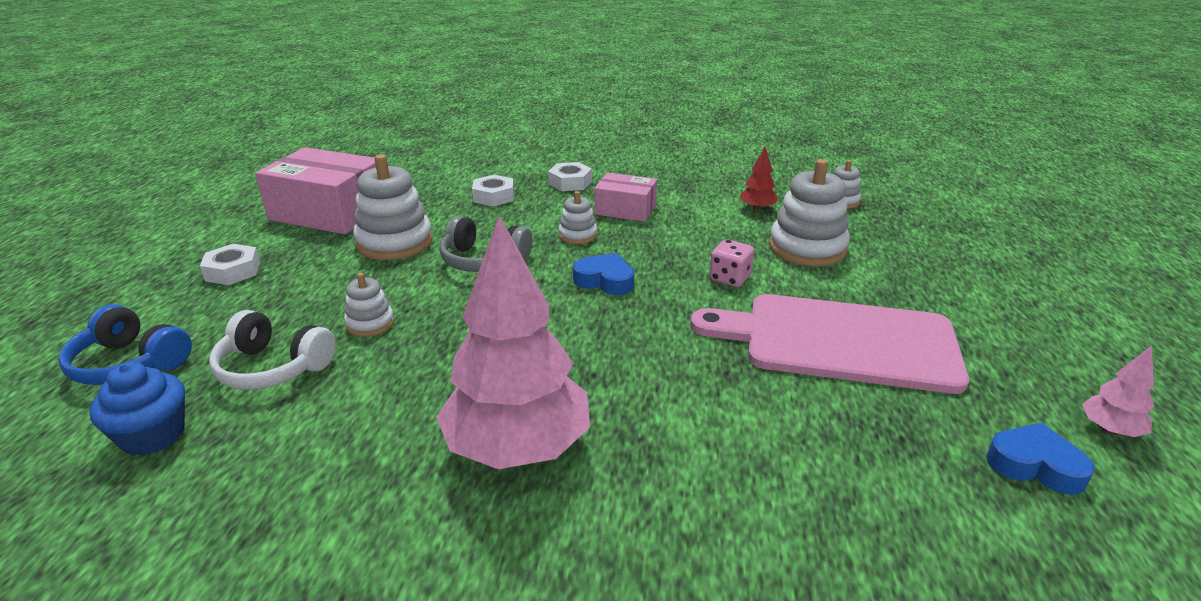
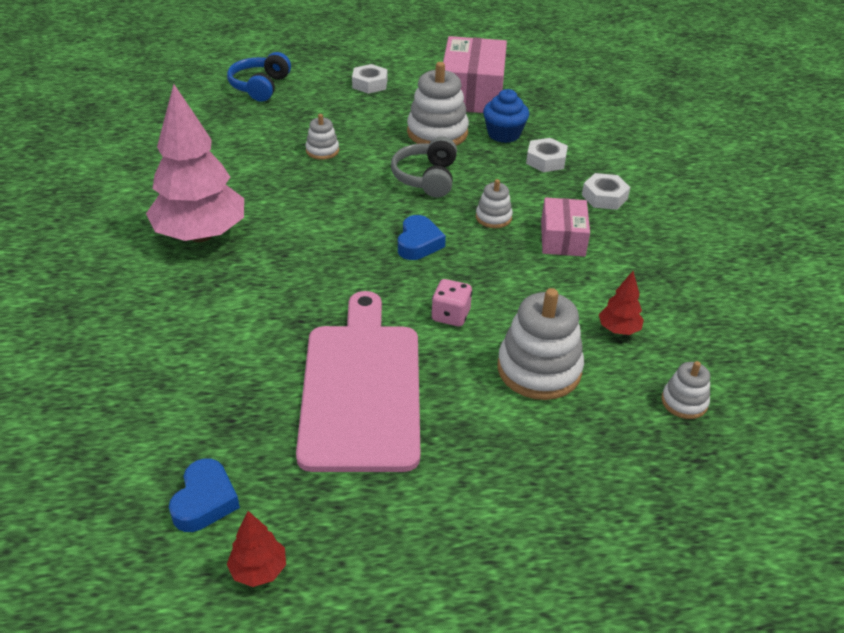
camera: 75 degrees right, 10 degrees up
(153, 435) = (200, 115): blue cupcake -> blue cupcake (504, 134)
(273, 368) = (265, 131): white headphones -> none
(1109, 430) = (259, 570): pink tree -> red tree

